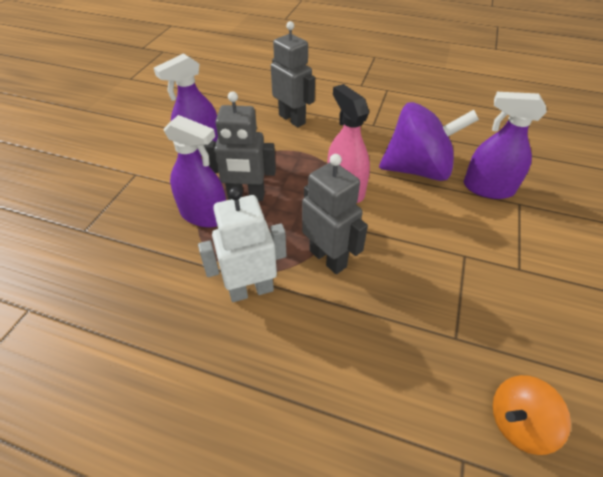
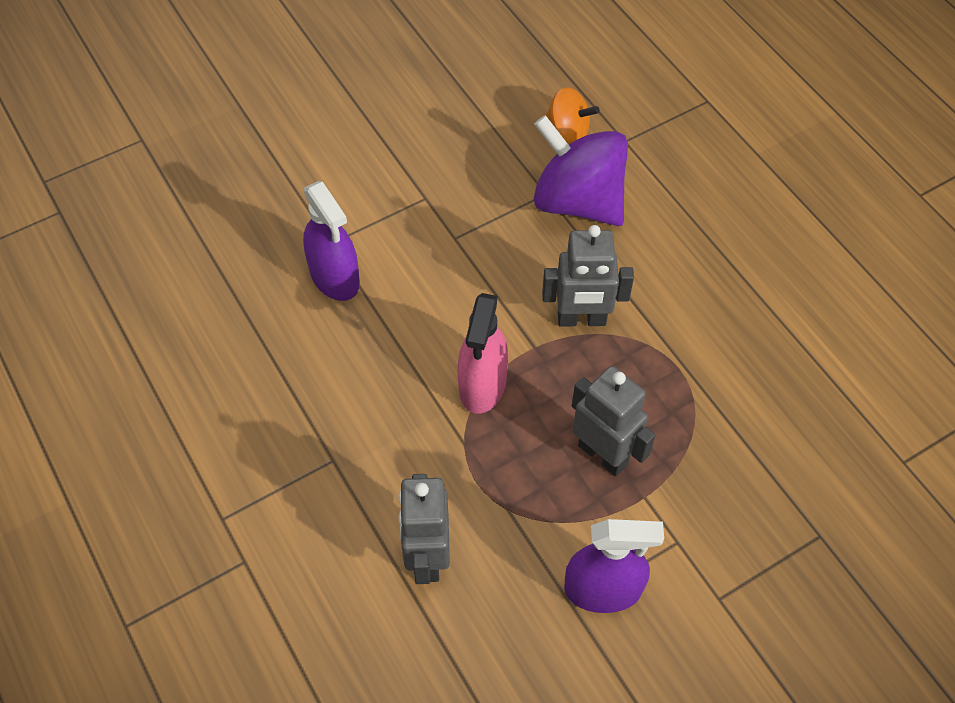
camera: 140 degrees left, 10 degrees up
(204, 214) = (669, 461): purple spray bottle -> none
(251, 290) = (679, 339): white robot -> none
(328, 258) = (581, 319): grey robot -> grey robot turned 90 degrees counterclockwise
(418, 169) = (373, 351): purple spinning top -> purple spinning top (578, 201)

